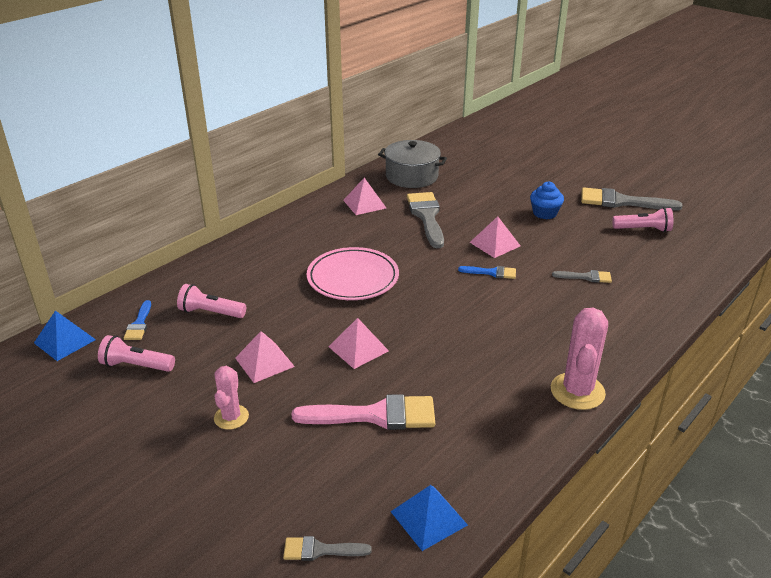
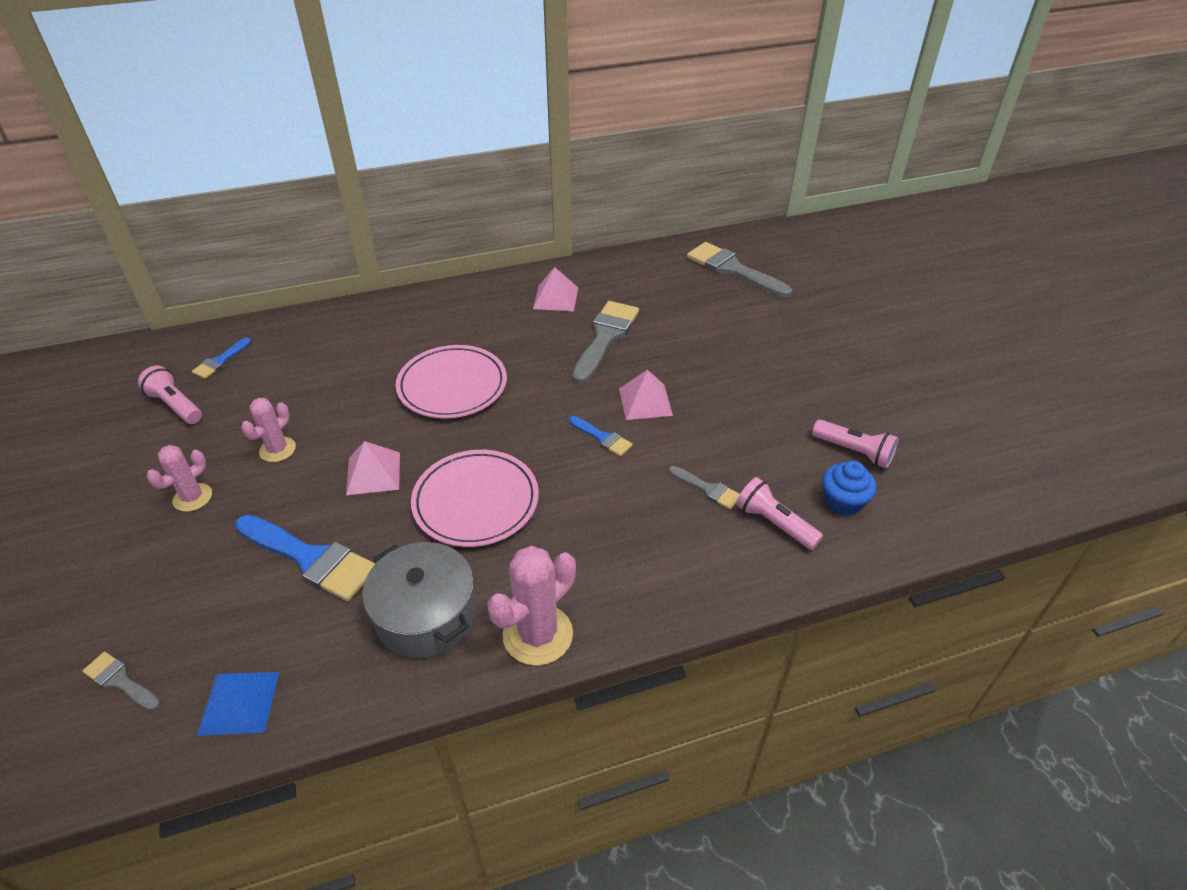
camera: 30 degrees right, 10 degrees up
(64, 341) = (149, 355): blue pyramid -> none
(211, 312) = (288, 373): pink flashlight -> pink flashlight (774, 523)
(264, 362) = (277, 449): pink pyramid -> pink cactus
(375, 415) = (311, 559): pink brush -> blue brush
(411, 176) = (642, 279): grey pot -> grey pot (425, 615)
(451, 337) = (476, 501): none -> pink plate
(545, 213) = (748, 382): blue cupcake -> blue cupcake (843, 501)
(621, 202) = (867, 401): grey brush -> grey brush (732, 269)

